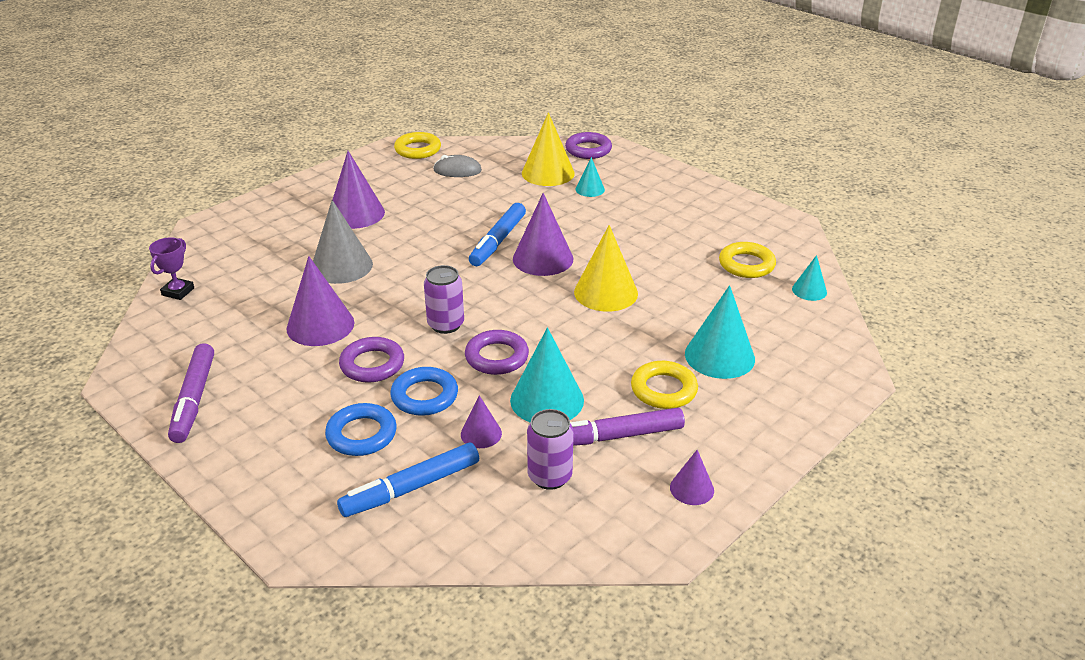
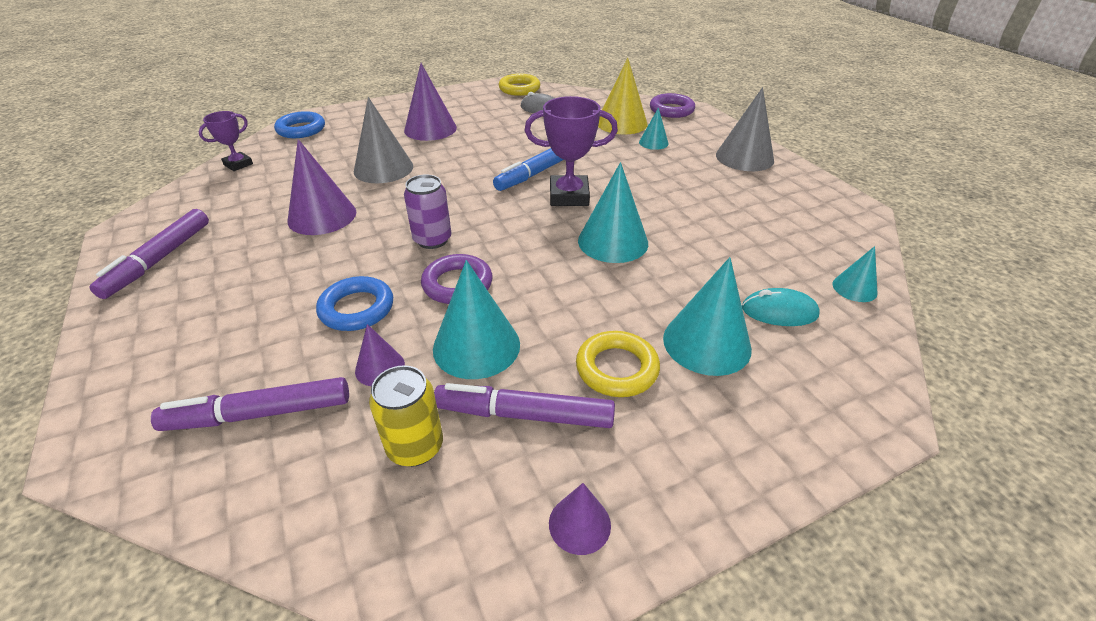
camera: 20 degrees right, 5 degrees up
(361, 434) = (265, 335): blue ring -> blue ring (301, 129)
(372, 364) = (335, 263): purple ring -> none
(412, 488) = (261, 414): blue marker -> purple marker
(543, 258) = (569, 196): purple cone -> purple trophy
(550, 476) = (415, 447): purple can -> yellow can
(606, 292) = (613, 241): yellow cone -> turquoise cone
(679, 190) = (744, 157): none -> grey cone
(746, 264) = (787, 243): yellow ring -> none
(762, 321) = (779, 311): none -> turquoise mouse

